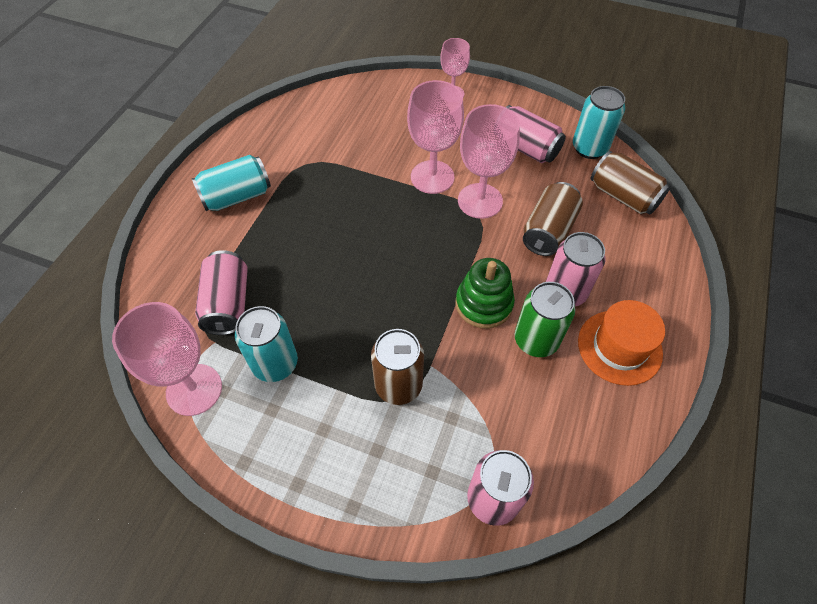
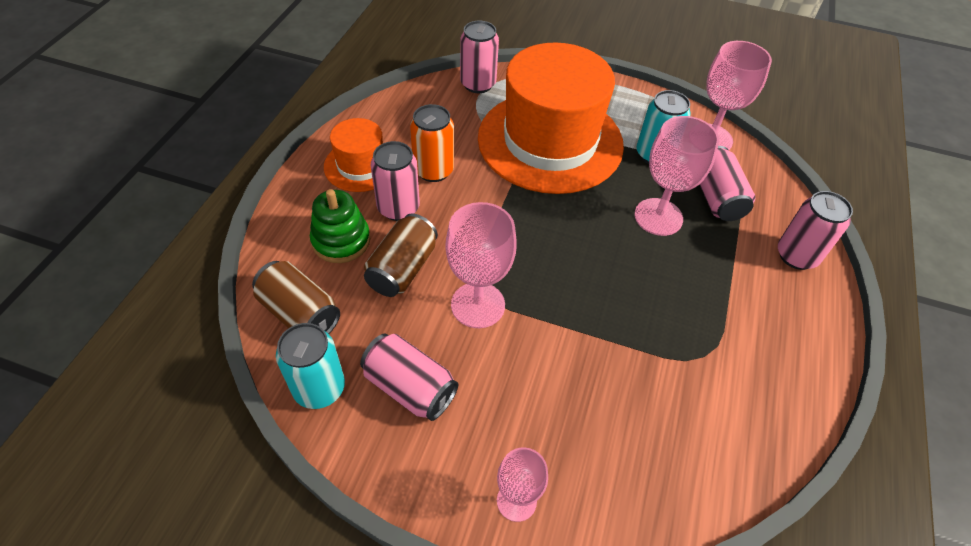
camera: 175 degrees right, 5 degrees down
(182, 240) = (796, 256): none -> pink can
(237, 196) = (767, 307): turquoise can -> none
(398, 385) = (550, 141): brown can -> orange hat
(432, 177) = (537, 338): pink goblet -> pink goblet (658, 217)
(483, 304) = (478, 198): green stacking toy -> green stacking toy (341, 240)
(536, 340) = (433, 170): green can -> orange can

